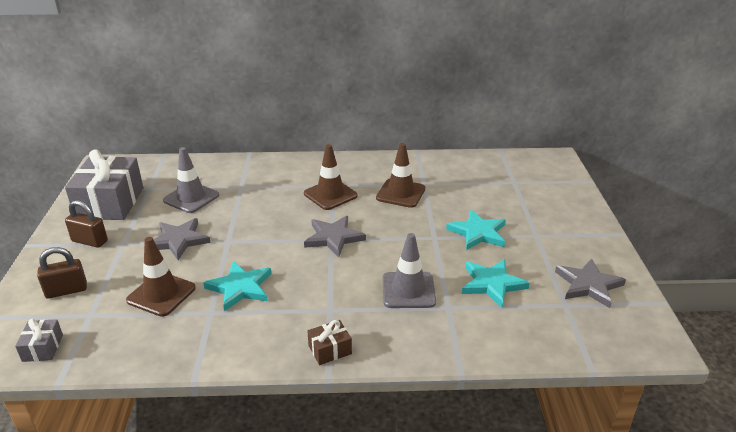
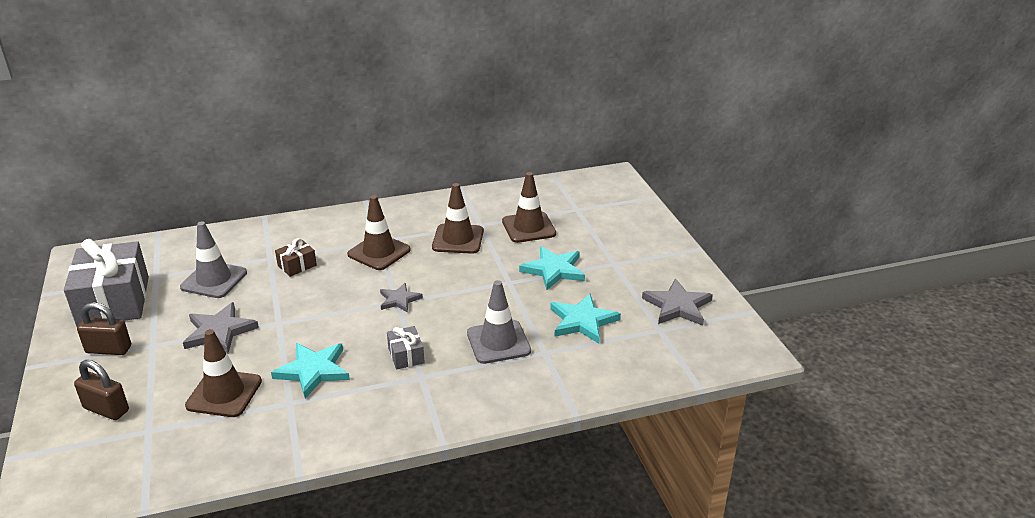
camera: 15 degrees left, 0 degrees up
(42, 348) = (107, 476): grey gift -> grey gift (406, 355)
(66, 290) = (106, 409): brown padlock -> brown padlock turned 60 degrees clockwise
(330, 350) = (435, 417): brown gift -> brown gift (297, 265)
(333, 238) = (399, 300): grey star -> grey star, size x0.63
(466, 192) = (528, 227): none -> brown traffic cone

